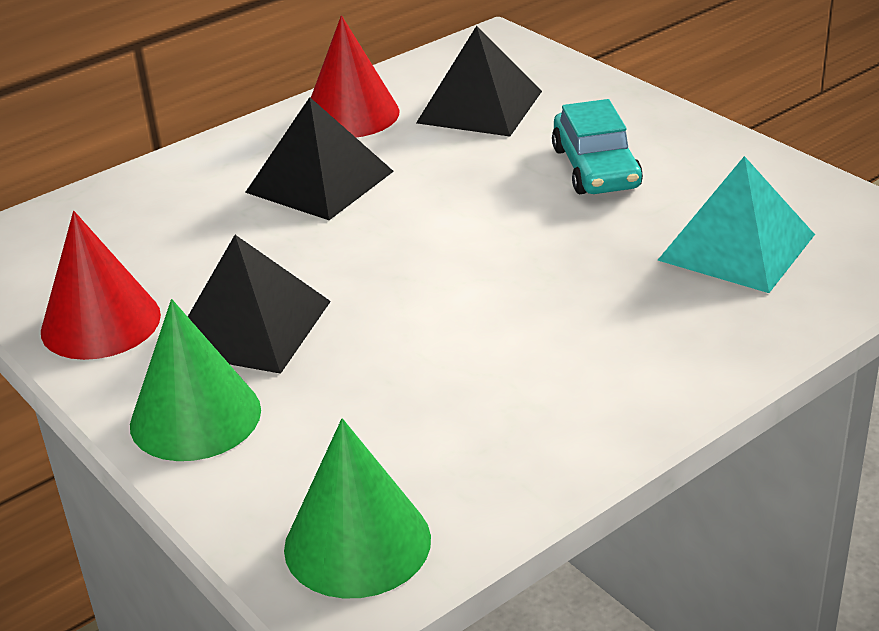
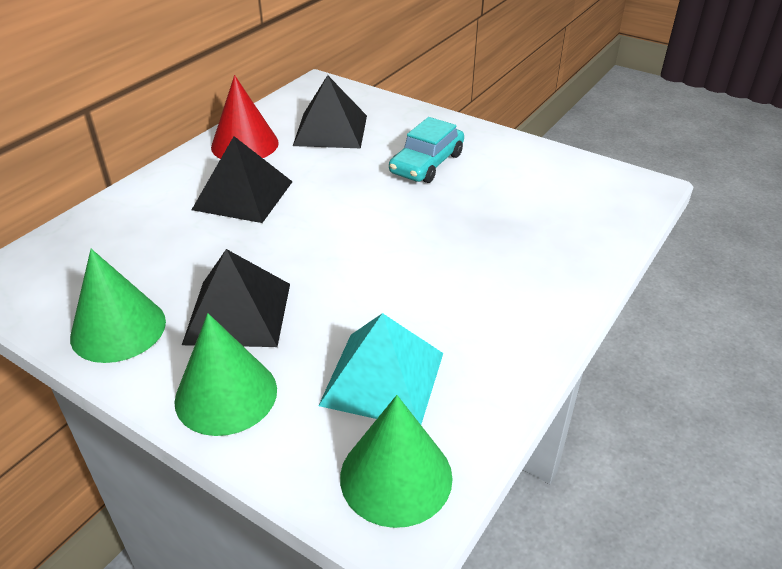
camera: 20 degrees left, 5 degrees up
(100, 323) = (118, 329): red cone -> green cone
(595, 168) = (426, 163): turquoise car -> turquoise car turned 60 degrees clockwise
(736, 247) = (541, 206): turquoise pyramid -> turquoise pyramid (382, 378)

